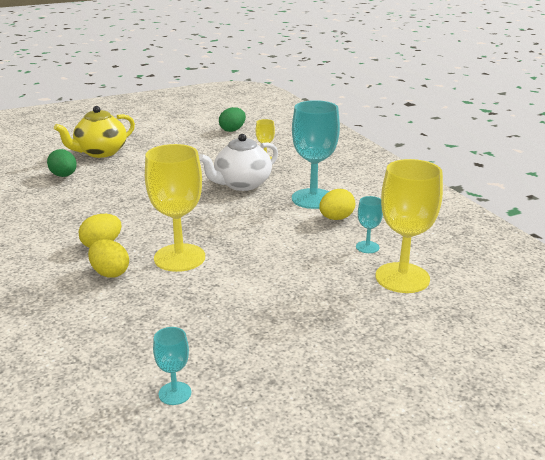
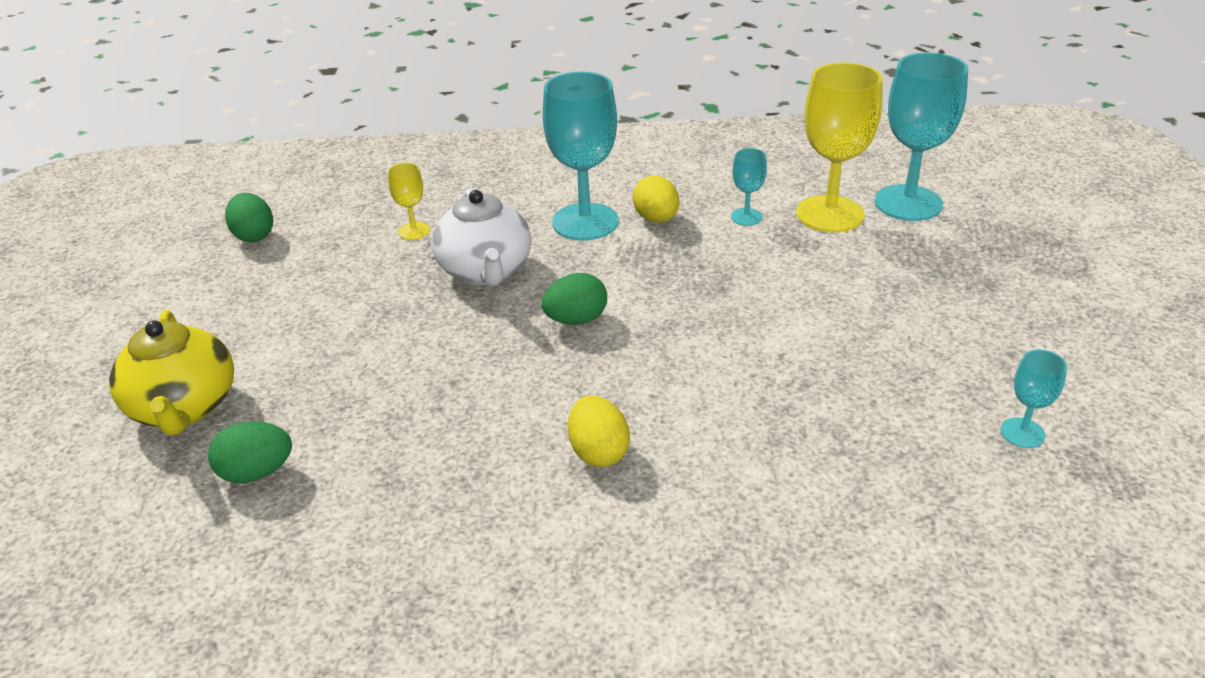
camera: 65 degrees left, 10 degrees up
(110, 273) = (699, 453): yellow egg -> none
(179, 258) = (689, 374): yellow goblet -> none
(212, 216) = (576, 320): none -> green egg
(453, 310) = (908, 203): none -> turquoise goblet

